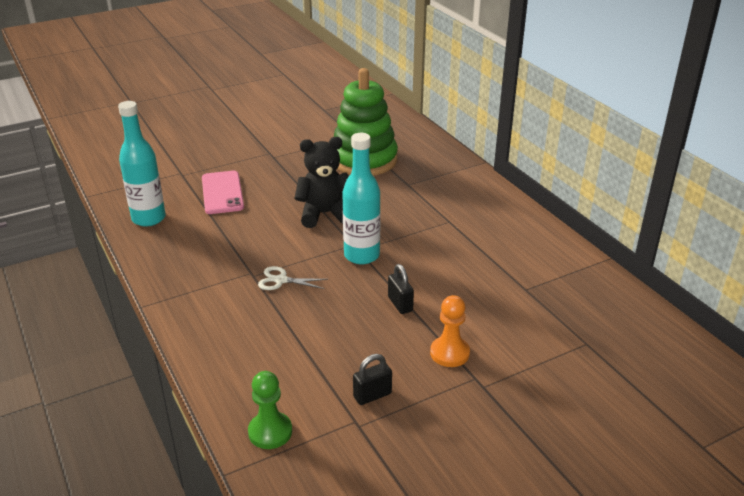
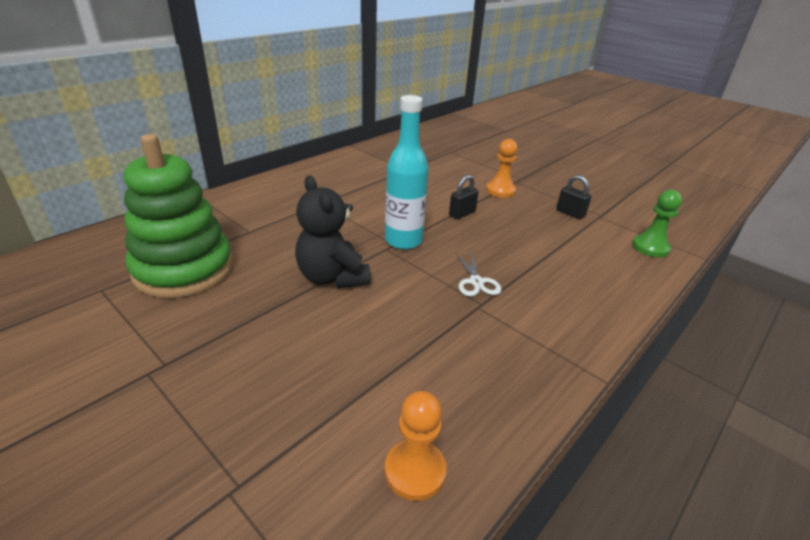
camera: 110 degrees left, 0 degrees up
(149, 218) = (415, 471): turquoise bottle -> orange pawn
(222, 193) = (300, 394): pink phone -> none

